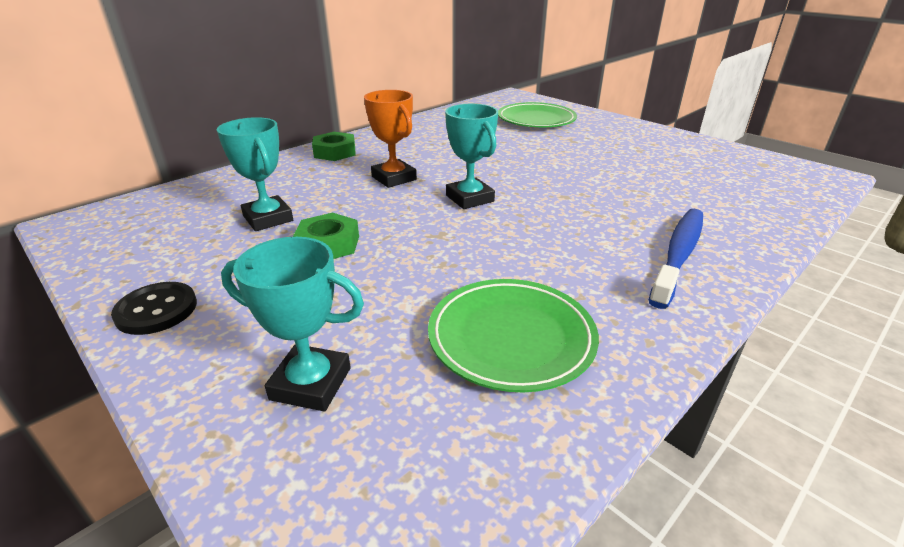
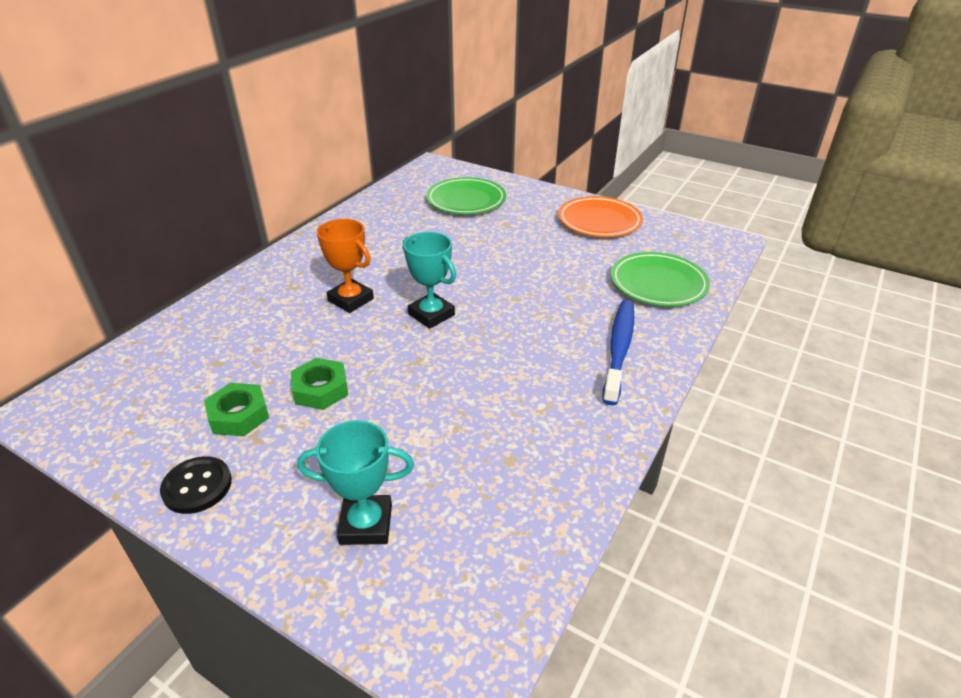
camera: 15 degrees left, 5 degrees up
(268, 218) = (248, 369): turquoise trophy -> none
(335, 152) = (276, 273): green nut -> green nut (239, 415)
(511, 337) = (506, 453): green plate -> green plate (658, 283)
(672, 146) = (599, 221): none -> orange plate

